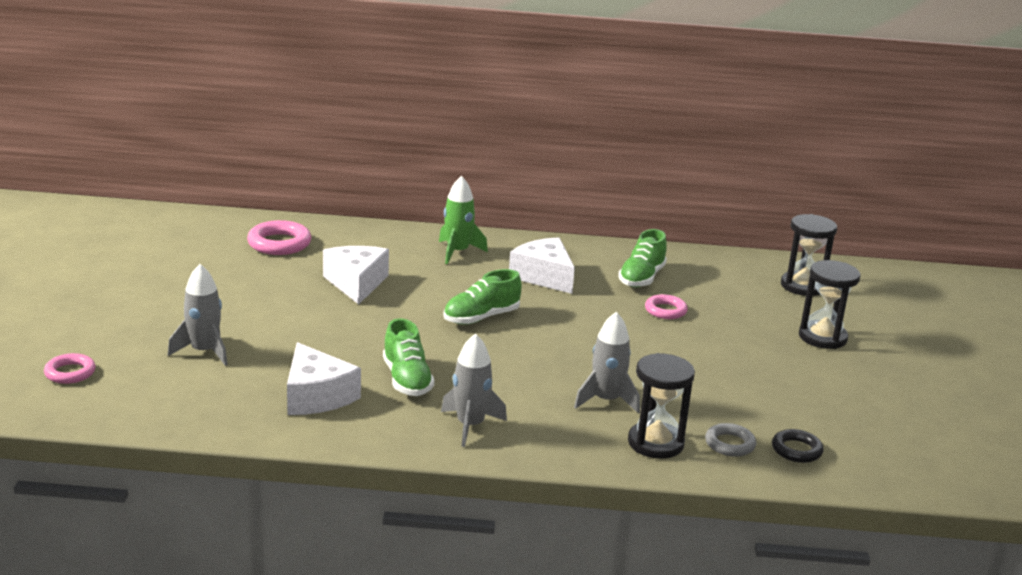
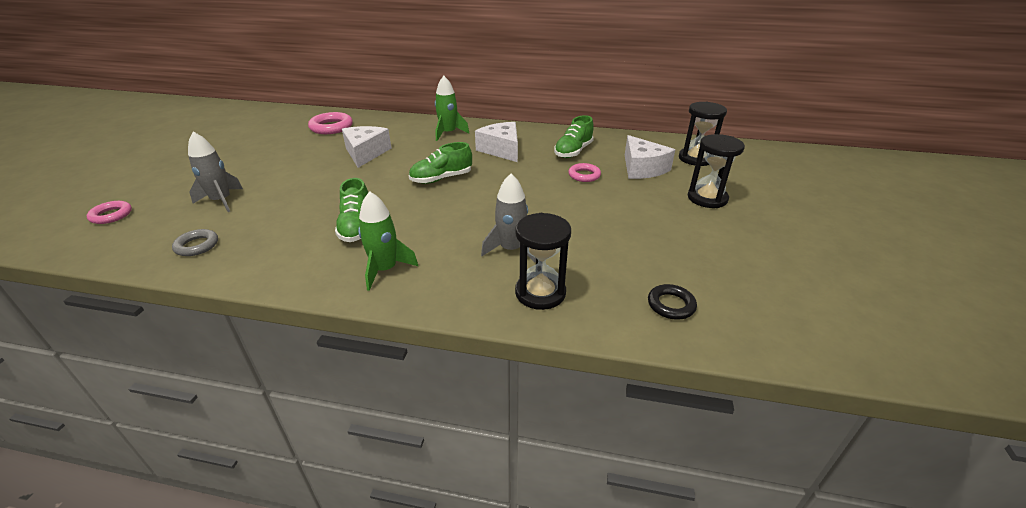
camera: 10 degrees right, 10 degrees up
(316, 396) = (277, 239): white cheese -> white cheese (642, 168)
(470, 425) = (385, 269): grey rocket -> green rocket
(729, 444) = (608, 296): grey ring -> grey ring (197, 246)

